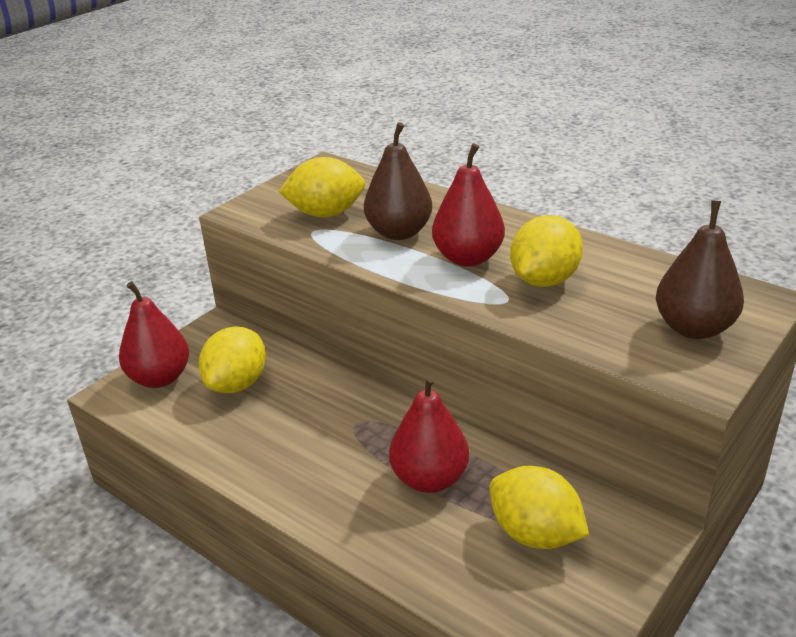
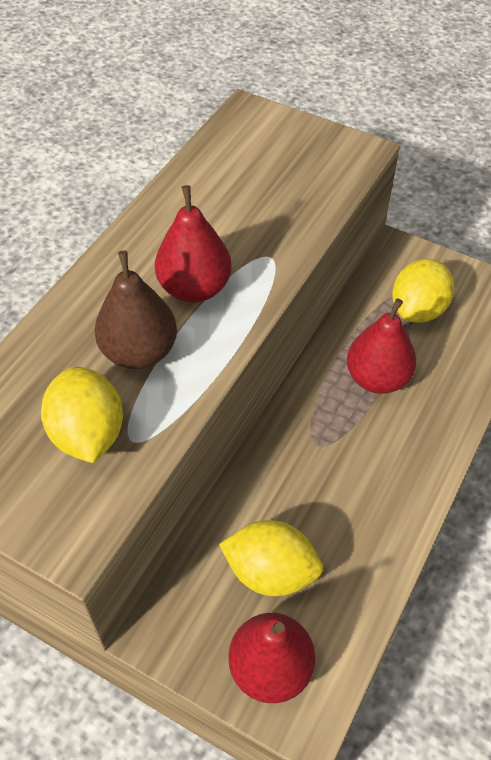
camera: 100 degrees left, 20 degrees up
(544, 280) = (232, 232): yellow lemon -> none
(694, 328) = (295, 149): brown pear -> none

